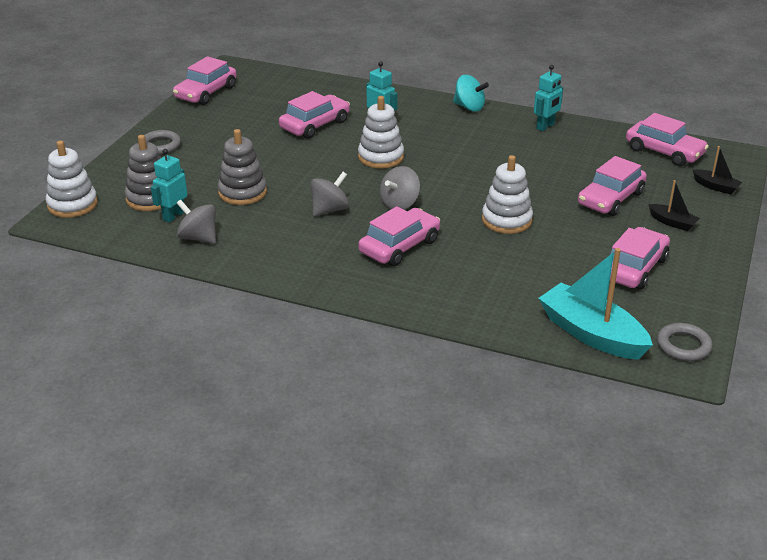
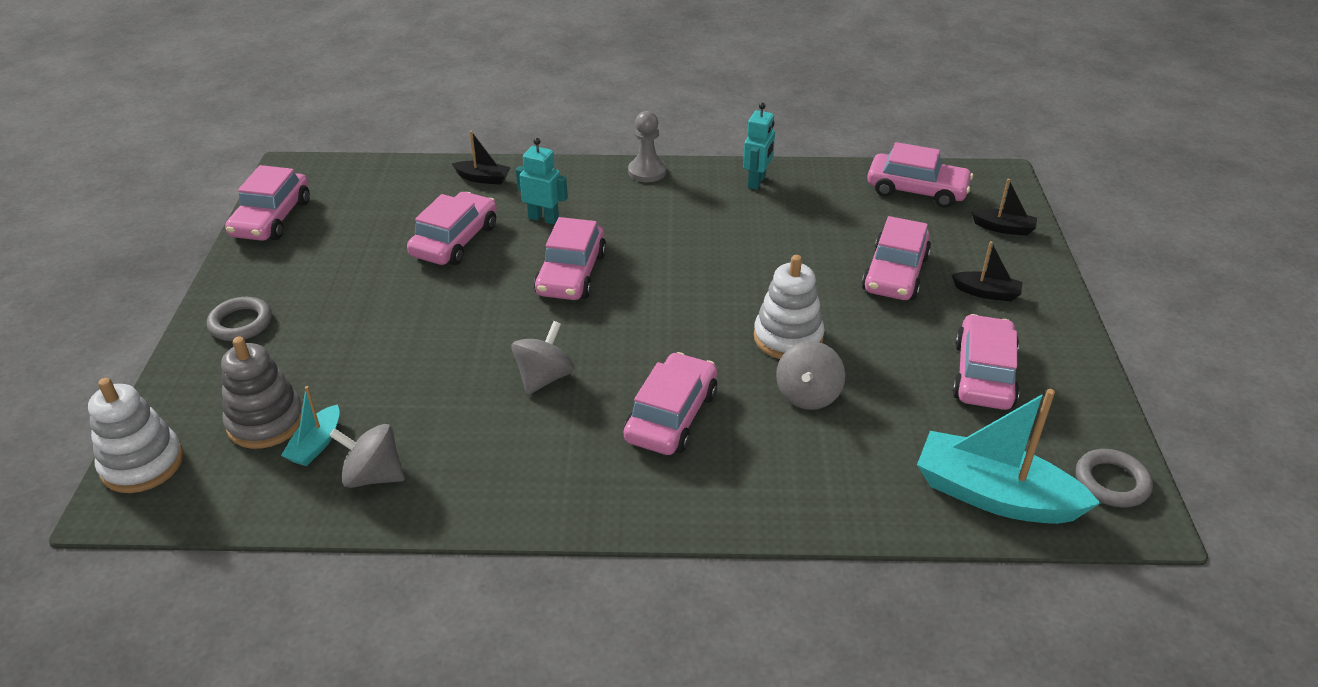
camera: 20 degrees left, 5 degrees up
(173, 215) = (316, 444): turquoise robot -> turquoise boat
(242, 192) = (403, 378): grey stacking toy -> none
(353, 92) = (483, 178): none -> black boat
(381, 157) = (571, 274): white stacking toy -> pink car
(400, 204) = (635, 345): grey spinning top -> grey spinning top (808, 395)
(469, 107) = (647, 172): turquoise spinning top -> grey pawn

